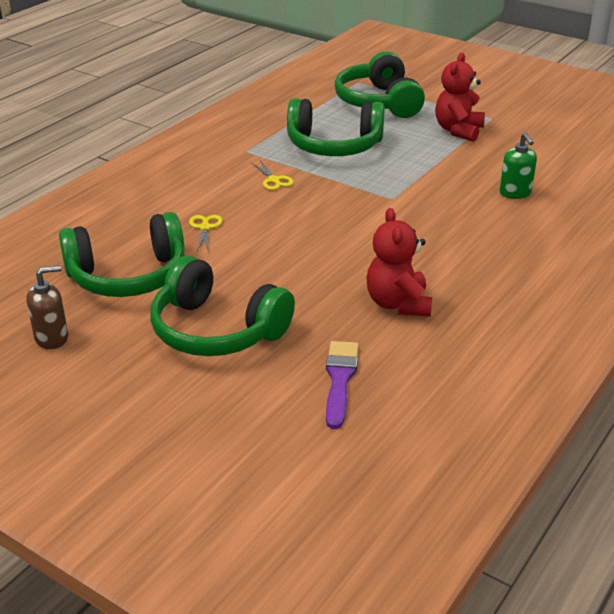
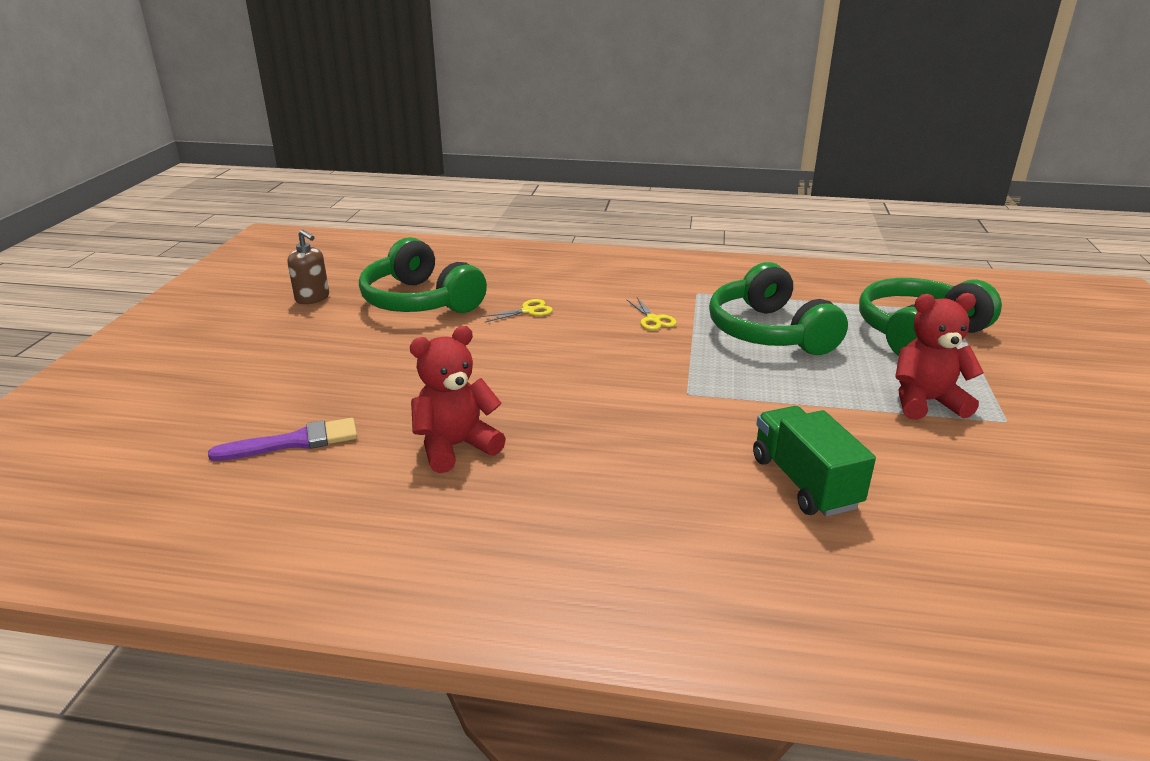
camera: 65 degrees right, 5 degrees down
(216, 330) = (354, 359): green headphones -> none
(274, 180) = (653, 319): yellow scissors -> yellow scissors turned 60 degrees counterclockwise
(515, 193) = (804, 482): green soap dispenser -> green truck

